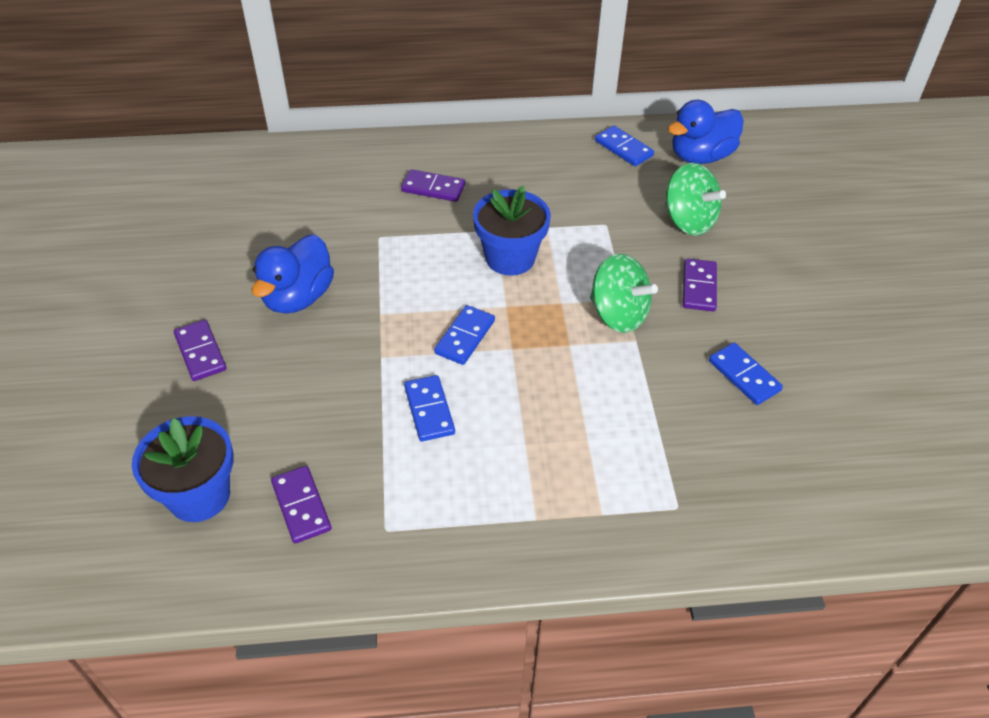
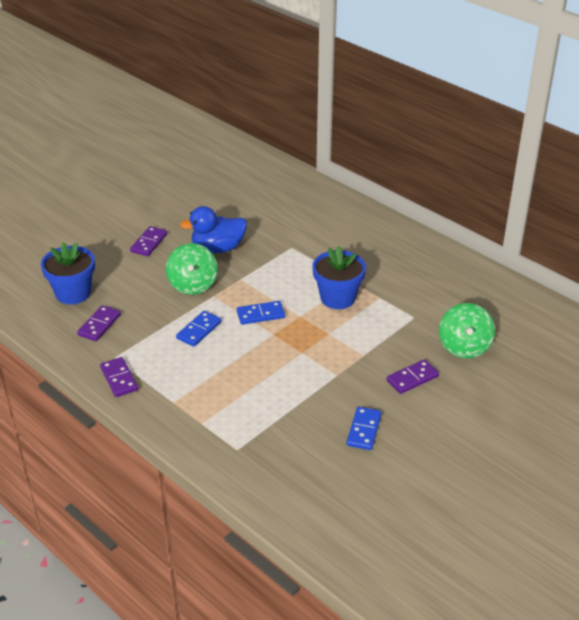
camera: 50 degrees right, 10 degrees down
(433, 188) = (352, 243): purple domino -> purple domino (119, 379)
(618, 314) = (348, 358): green spinning top -> green spinning top (193, 285)
(624, 148) = (491, 290): blue domino -> none
(701, 156) = (532, 323): blue duck -> none

